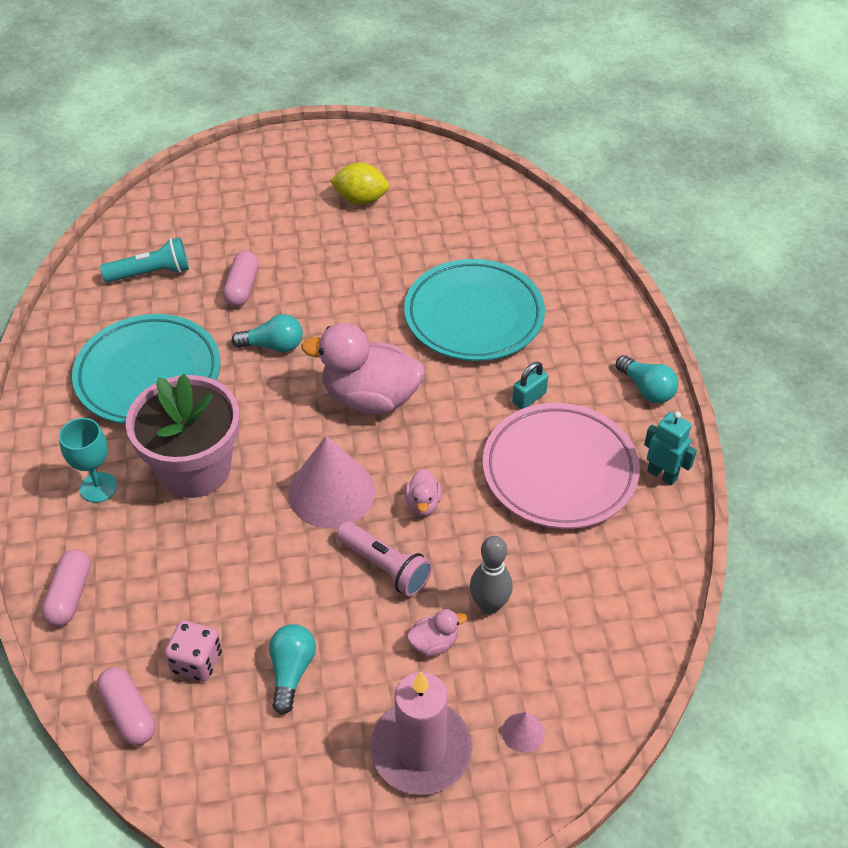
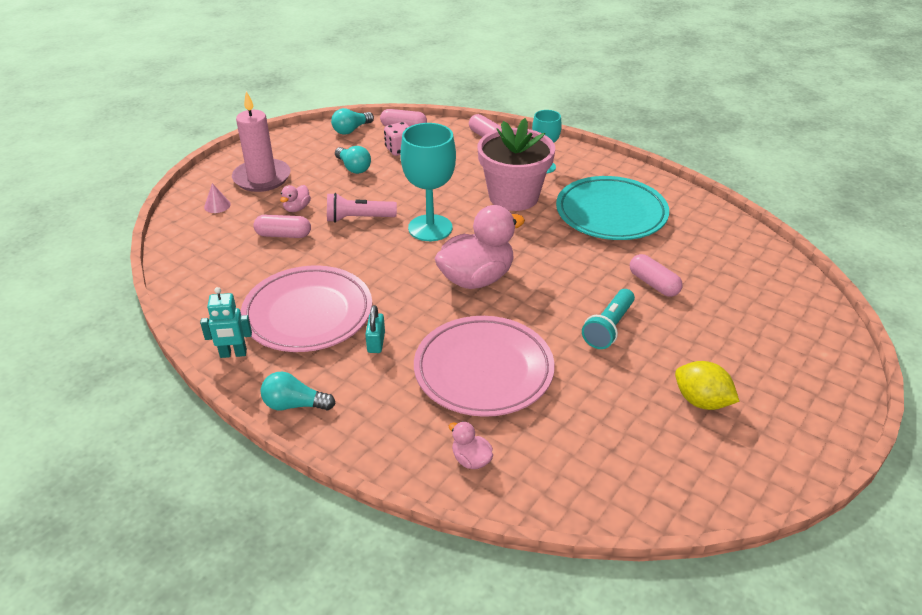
camera: 135 degrees right, 10 degrees down
(151, 273) = (716, 256): turquoise flashlight -> turquoise flashlight (609, 328)
(273, 345) = (576, 267): turquoise light bulb -> turquoise light bulb (351, 130)
(331, 492) = (430, 228): pink cone -> turquoise goblet
(361, 199) = (701, 401): yellow lemon -> yellow lemon turned 75 degrees clockwise
(423, 504) = (373, 251): pink duck -> pink duck (471, 460)
(474, 316) = (483, 371): turquoise plate -> pink plate
(489, 605) = (283, 235): grey bowling pin -> pink capsule

